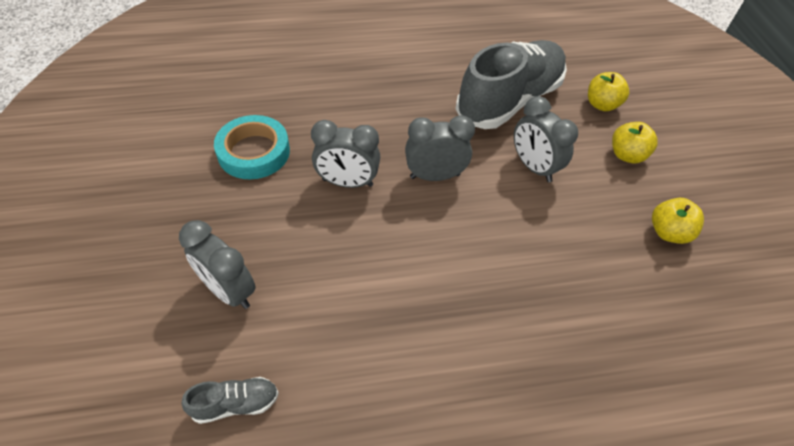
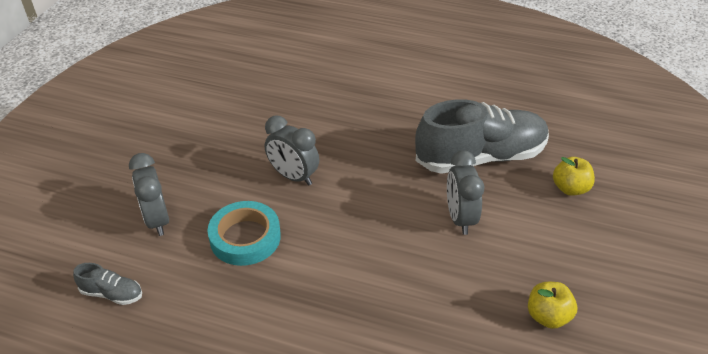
camera: 30 degrees right, 10 degrees down
(254, 152) = (240, 131): turquoise tape -> turquoise tape (245, 237)
(435, 176) = (367, 196): grey clock -> none
(626, 155) = (560, 239): yellow apple -> none

